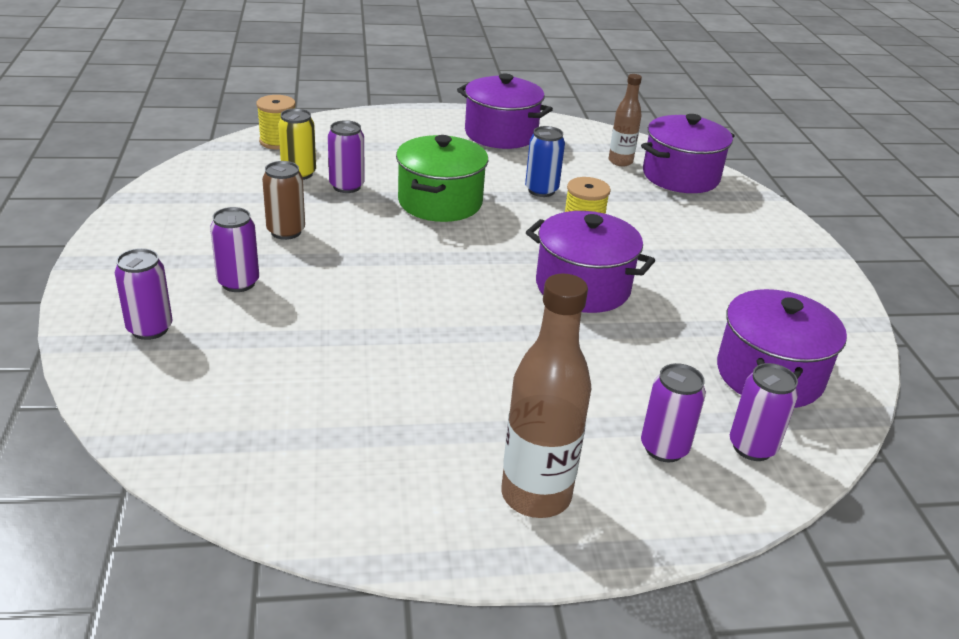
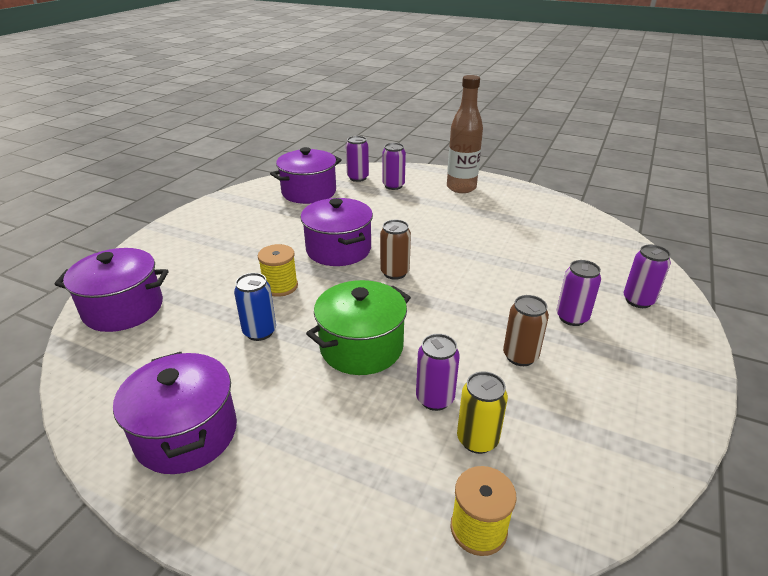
camera: 145 degrees left, 0 degrees up
(481, 277) = (395, 273): none -> brown can
(620, 161) = (139, 343): brown bottle -> none

